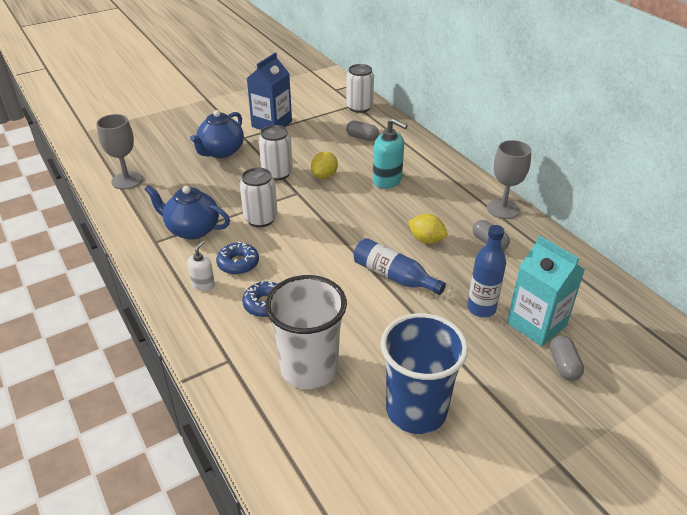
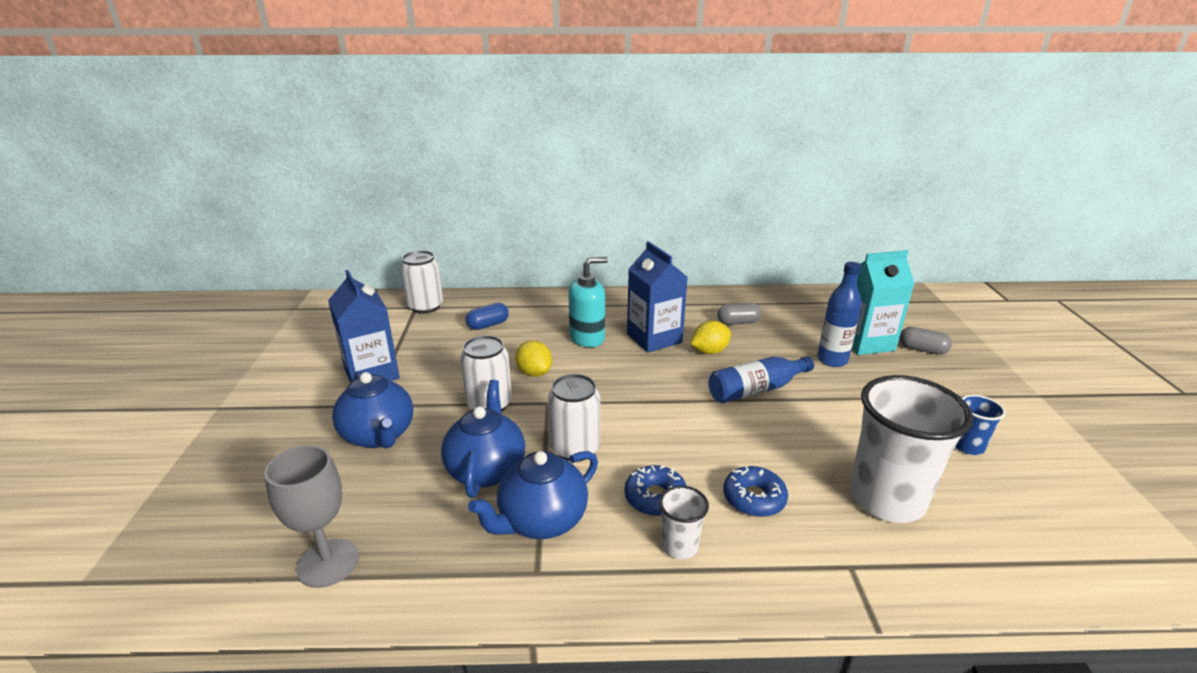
camera: 60 degrees left, 10 degrees down
(203, 285) = (679, 546): white soap dispenser -> white cup
(219, 196) = (486, 469): none -> blue teapot
(362, 137) = (488, 325): grey capsule -> blue capsule
(416, 410) = (967, 446): blue cup -> blue cup, size x0.47
(418, 209) = (654, 338): none -> blue carton
(503, 209) = (693, 299): grey goblet -> none

